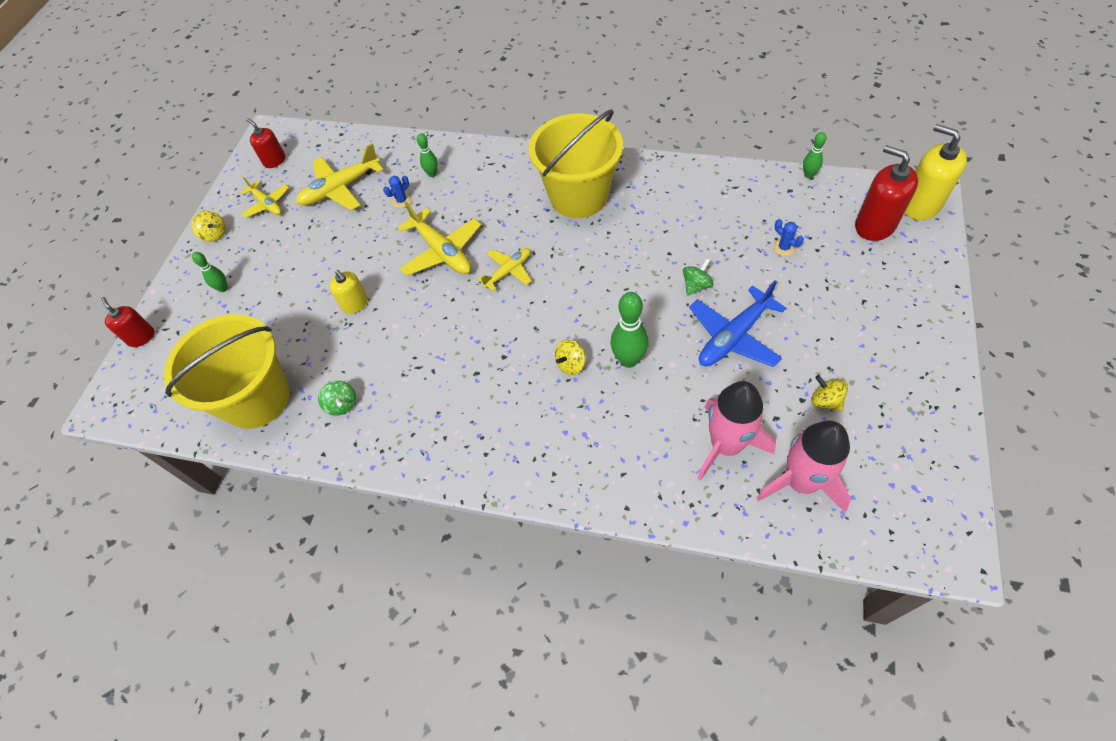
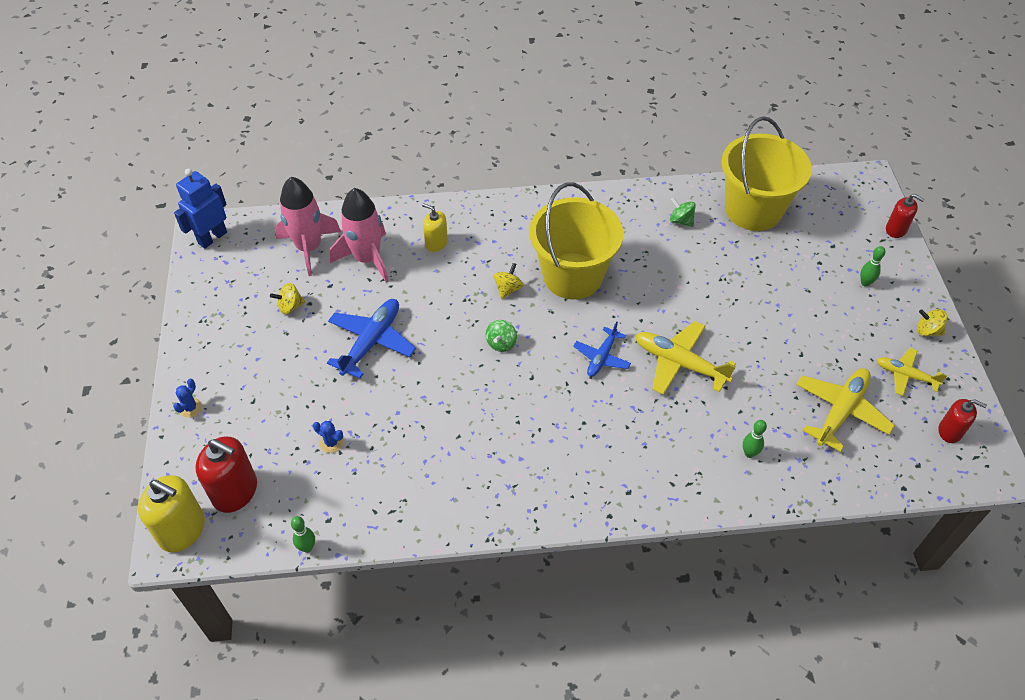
camera: 155 degrees right, 5 degrees down
(355, 304) = (729, 296): yellow soap dispenser -> yellow soap dispenser (436, 243)
(402, 200) = (761, 411): blue cactus -> blue cactus (190, 408)
(508, 271) = (602, 357): yellow plane -> blue plane
(579, 196) = (566, 460): yellow bucket -> yellow bucket (572, 276)
(628, 360) = (459, 303): green bowling pin -> none
(696, 286) = (414, 382): green spinning top -> green spinning top (501, 343)
(825, 401) = (290, 306): yellow spinning top -> yellow spinning top turned 135 degrees clockwise
(940, 535) = (212, 237): none -> blue robot

